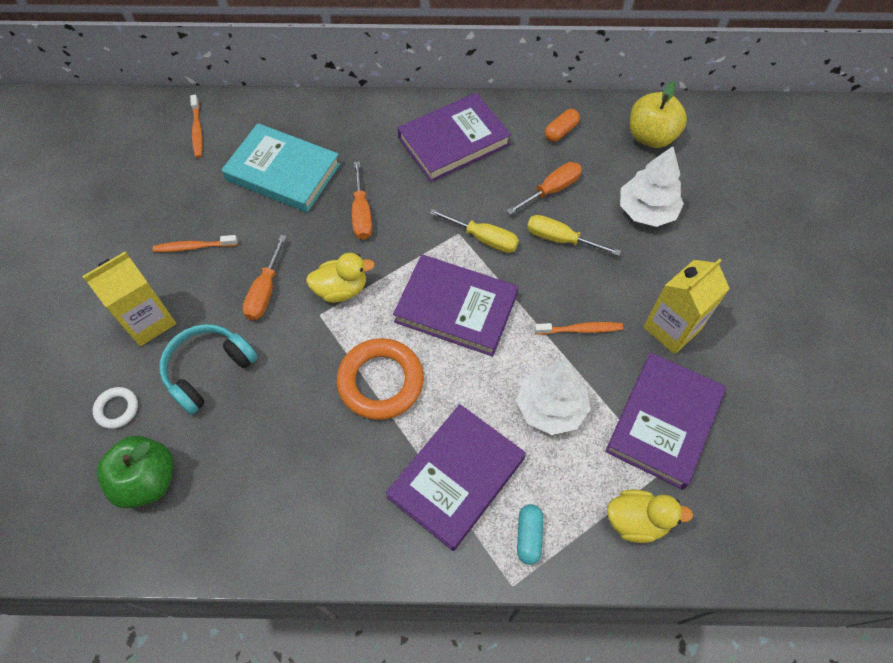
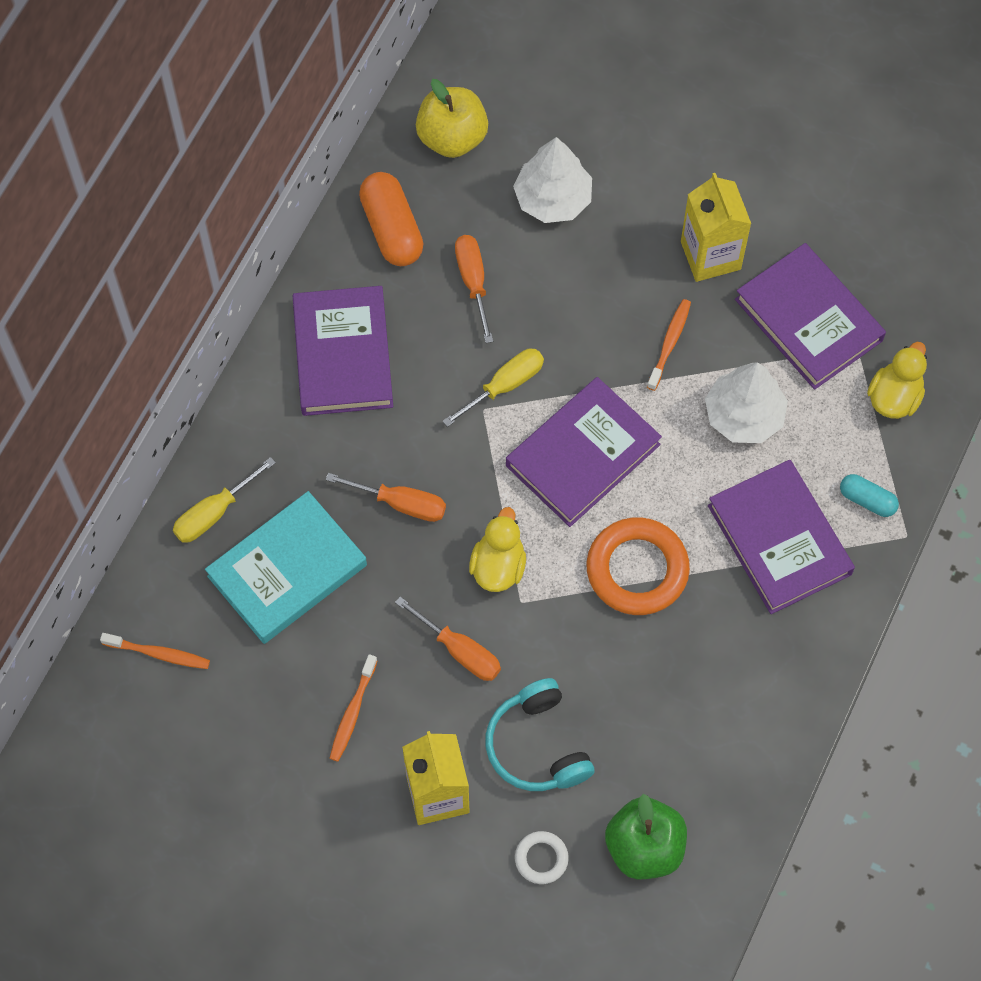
camera: 65 degrees left, 5 degrees up
(560, 239) = (546, 306): yellow screwdriver -> yellow screwdriver (214, 513)
(561, 131) = (392, 229): orange capsule -> orange capsule, size x1.76

